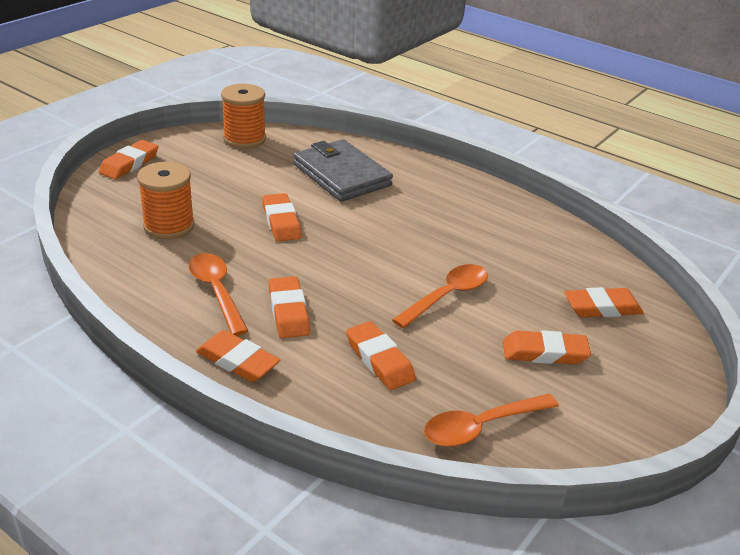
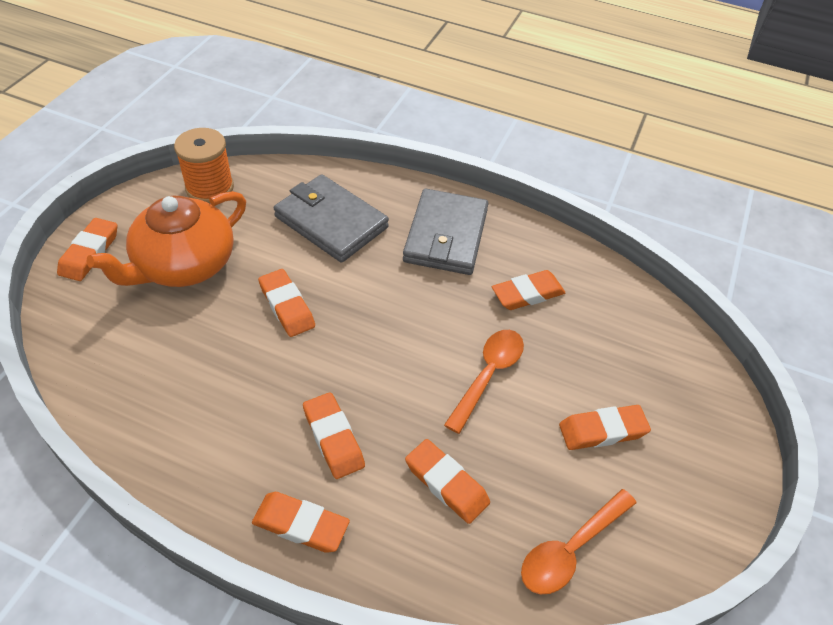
camera: 15 degrees left, 15 degrees up
(169, 226) = (165, 340): orange spool -> none
(204, 183) = (184, 265): none -> orange teapot
(216, 291) = (247, 427): orange spoon -> none
(443, 199) = (446, 236): none -> grey wallet
(602, 308) = (639, 355): orange eraser -> orange eraser (527, 294)

